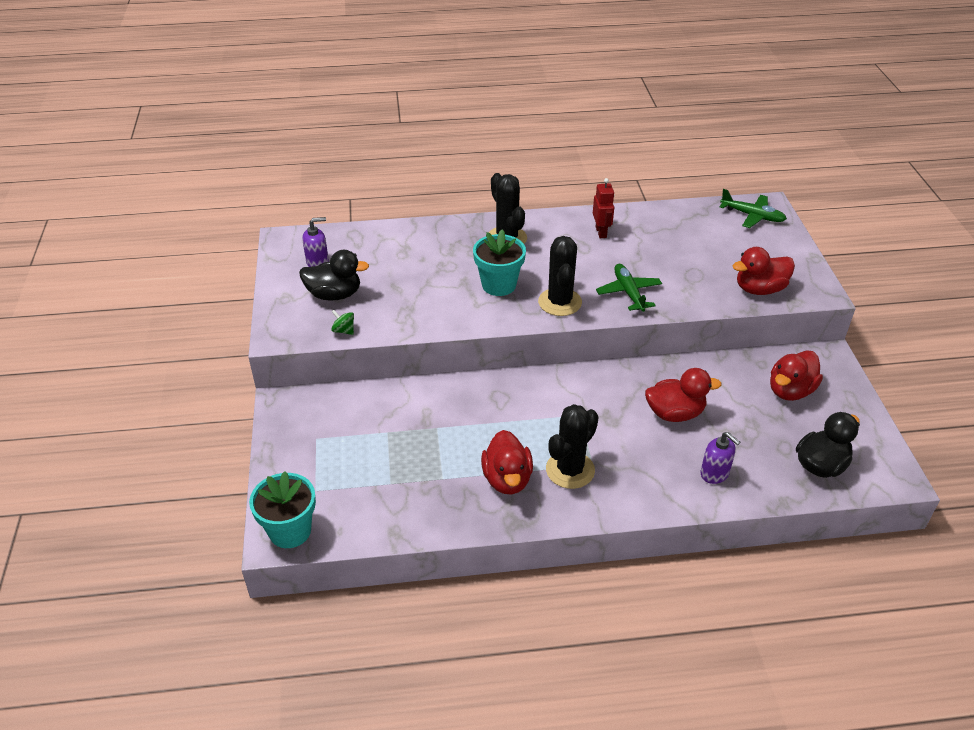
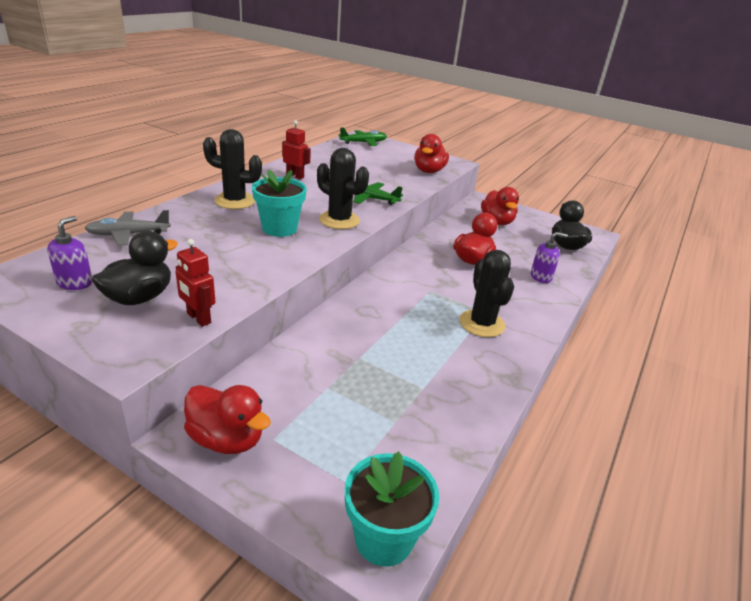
camera: 55 degrees left, 10 degrees down
(344, 330) = (198, 318): green spinning top -> red robot
(392, 236) = (128, 234): none -> grey plane
(507, 479) = (461, 355): red duck -> red duck (227, 439)

